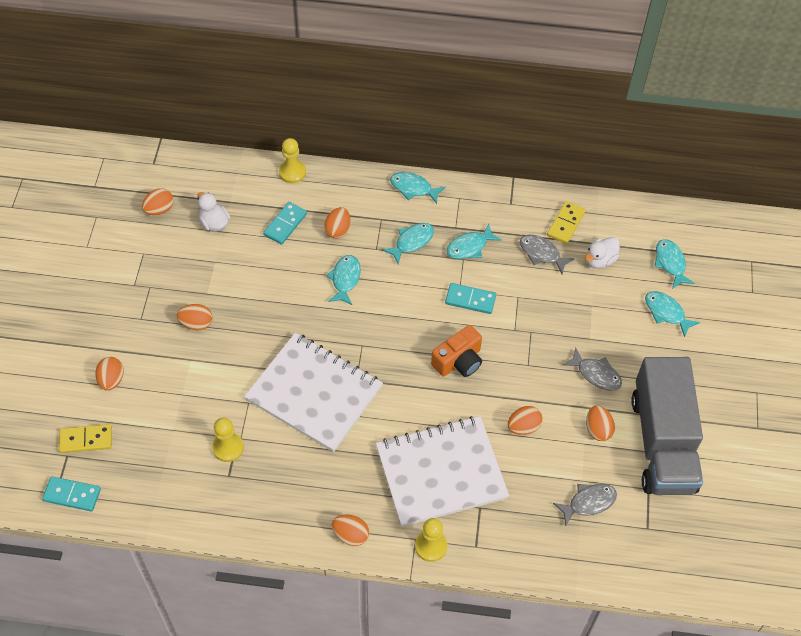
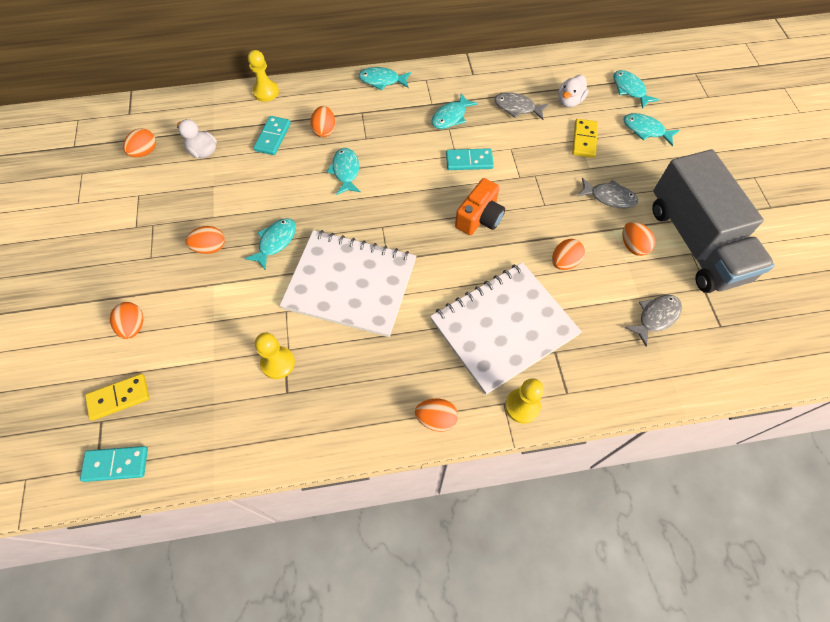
camera: 15 degrees left, 5 degrees up
(412, 242) = (396, 125): turquoise fish -> turquoise fish (275, 242)
(566, 224) = (527, 79): yellow domino -> yellow domino (584, 140)

